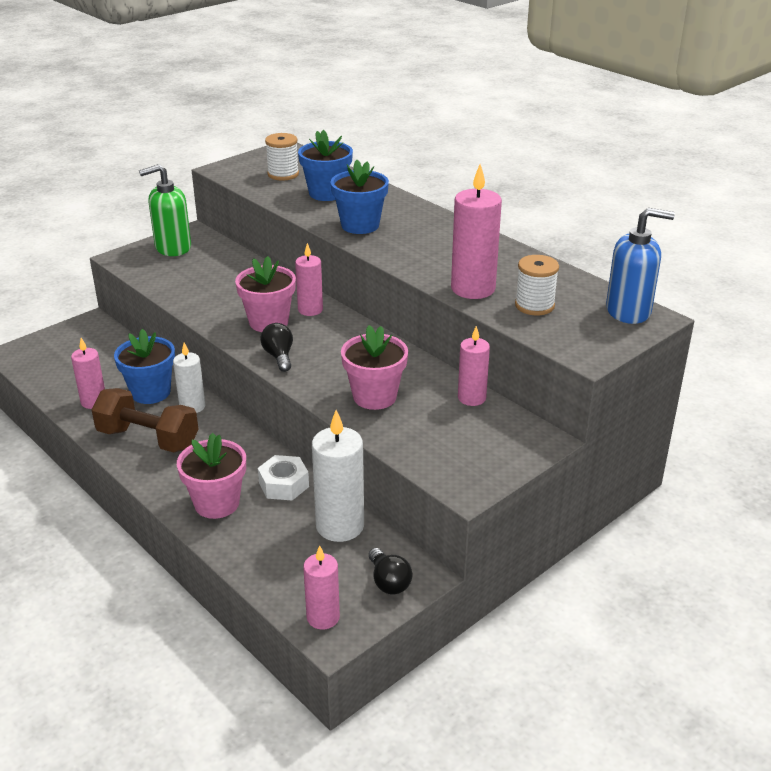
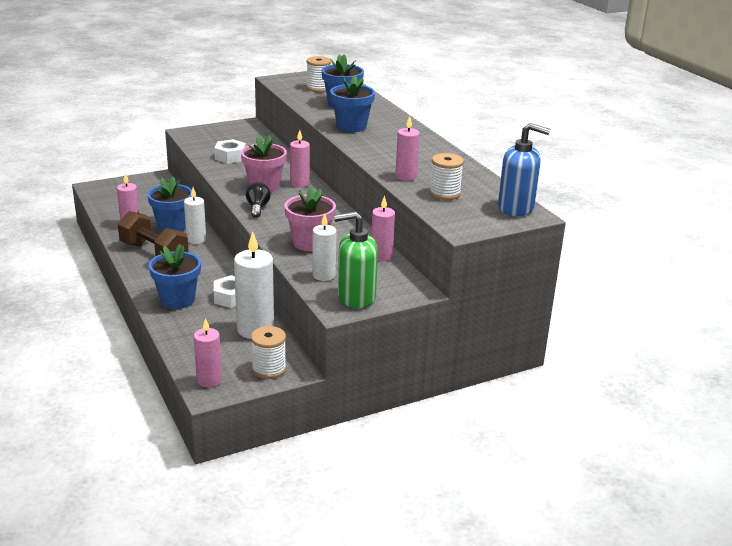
camera: 15 degrees right, 5 degrees down
(172, 248) = (226, 131): green soap dispenser -> green soap dispenser (356, 297)
(199, 285) = (230, 157): none -> white nut
(217, 503) = (177, 300): pink flower pot -> blue flower pot
(389, 582) = (269, 369): black light bulb -> white spool
(420, 442) = (323, 275): none -> white candle
(473, 289) = (406, 176): pink candle -> pink candle, size x0.62

